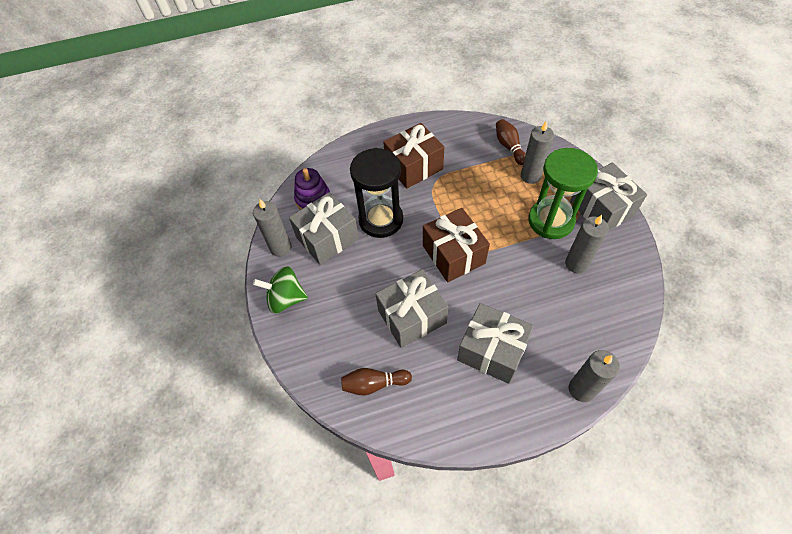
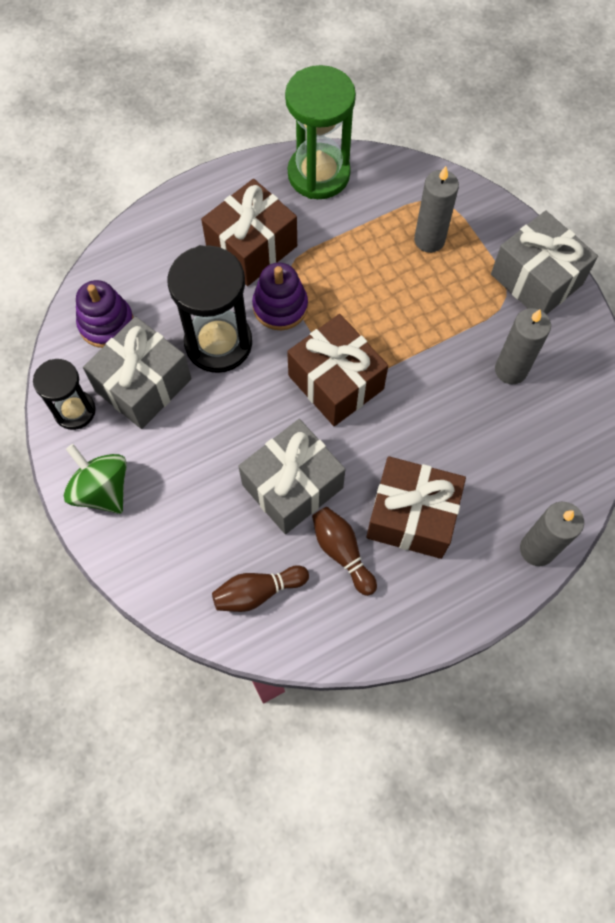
camera: 15 degrees left, 10 degrees up
(280, 247) = (75, 411): grey candle -> black hourglass
(285, 299) = (102, 489): green spinning top -> green spinning top turned 60 degrees clockwise
(425, 203) = (280, 306): none -> purple stacking toy
(492, 351) = (411, 516): grey gift -> brown gift
(509, 147) = (391, 195): brown bowling pin -> brown bowling pin (342, 552)
(550, 221) = (467, 308): green hourglass -> green hourglass (318, 174)

